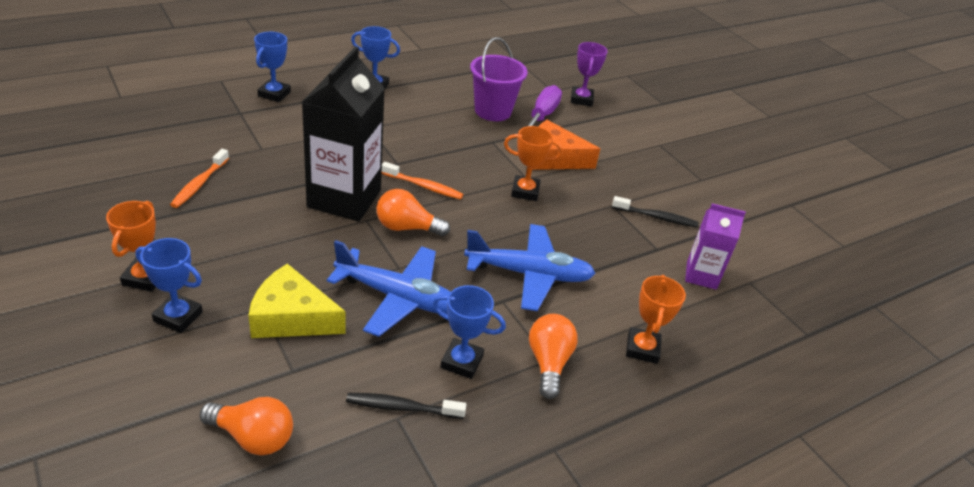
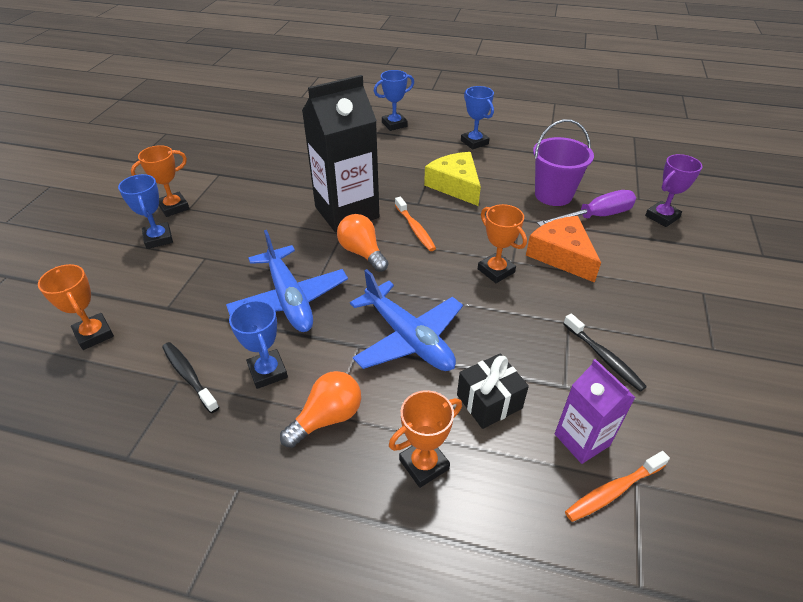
camera: 50 degrees right, 5 degrees up
(199, 184) = (274, 165): orange toothbrush -> orange toothbrush (613, 491)
(253, 437) = (94, 334): orange light bulb -> orange trophy
(291, 317) = (211, 273): yellow cheese -> yellow cheese (455, 185)
(629, 285) = (489, 401): none -> black gift

